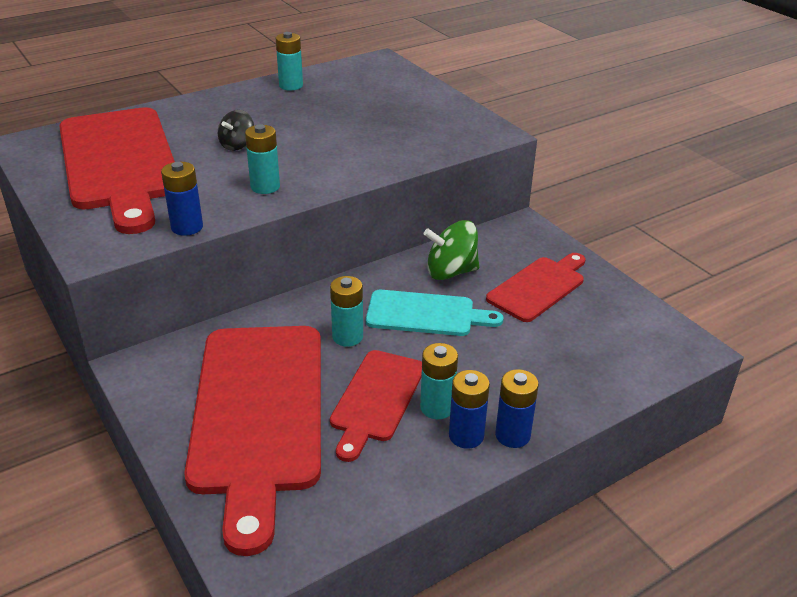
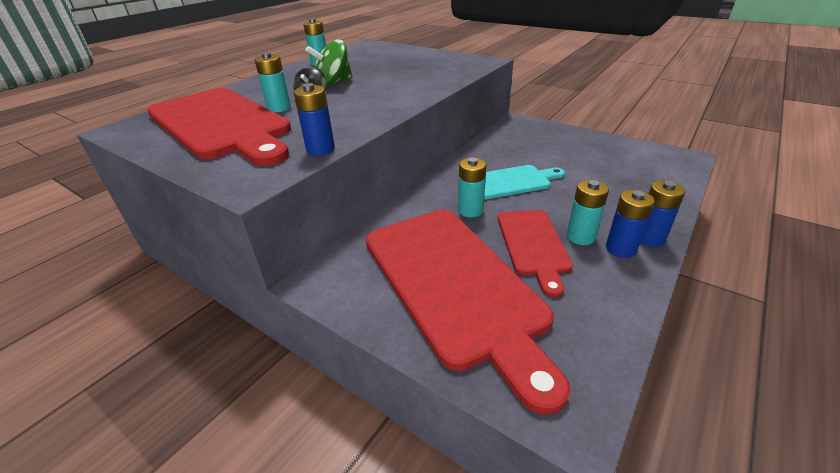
camera: 20 degrees left, 0 degrees up
(265, 187) = (360, 114): turquoise battery -> turquoise battery (279, 108)
(451, 272) = (499, 155): green spinning top -> green spinning top (333, 83)
(538, 287) = (562, 149): red cutting board -> none

